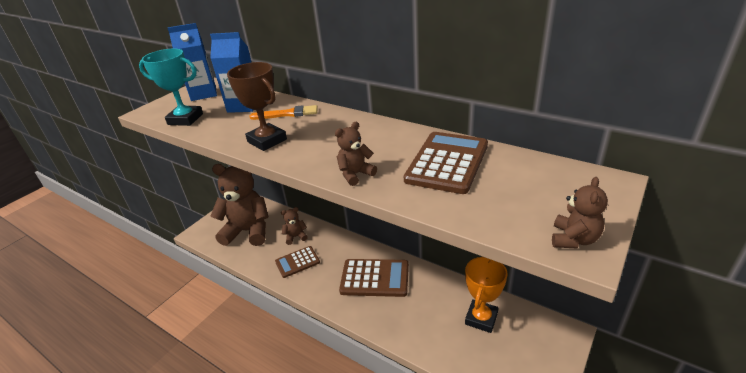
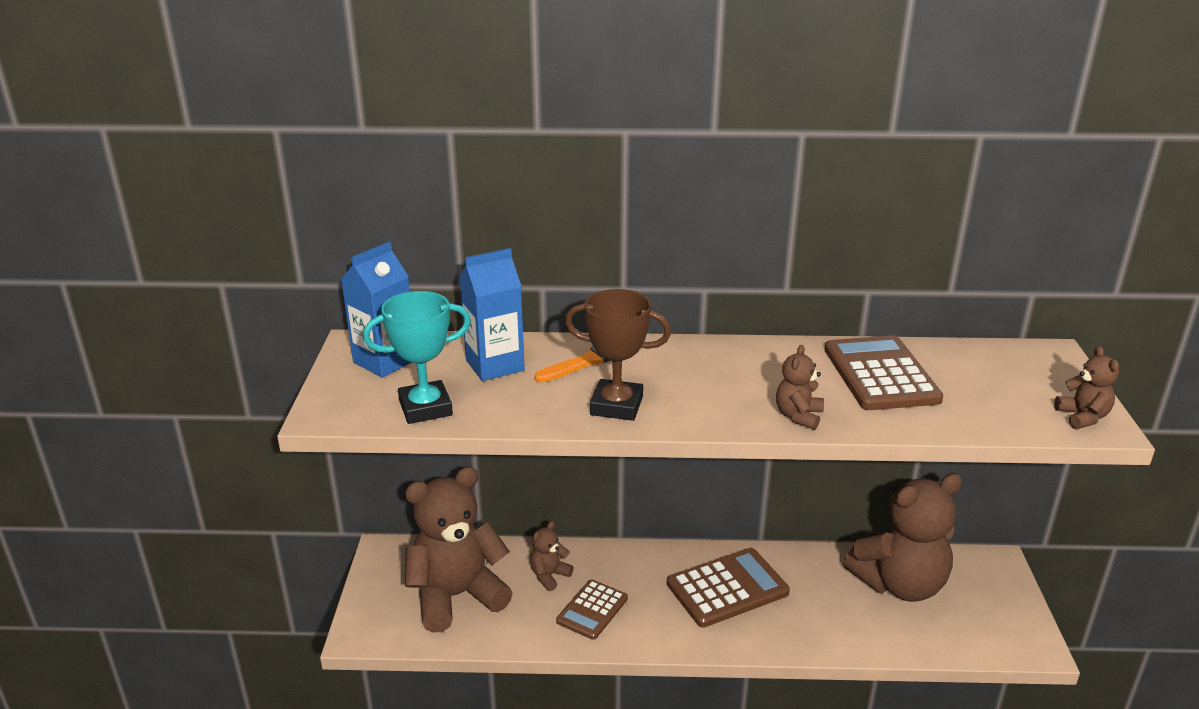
camera: 35 degrees left, 5 degrees down
(481, 318) = (900, 584): orange trophy -> brown teddy bear

